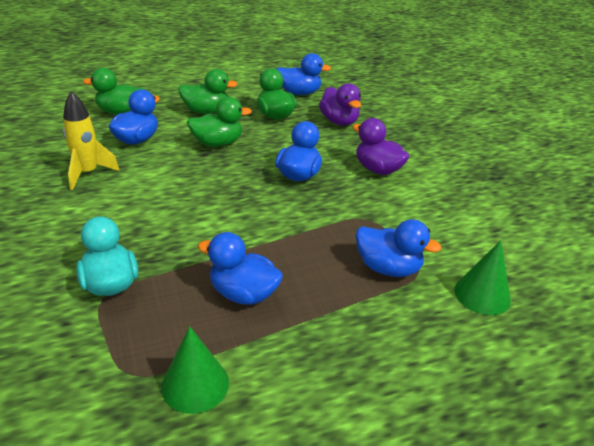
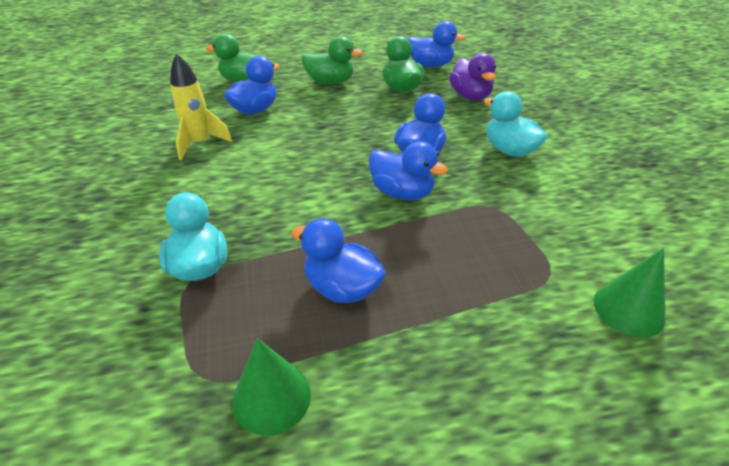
camera: 10 degrees right, 5 degrees up
(217, 143) = (337, 116): green duck -> none
(377, 169) = (509, 150): purple duck -> turquoise duck
(388, 268) = (513, 267): blue duck -> blue duck (402, 193)

